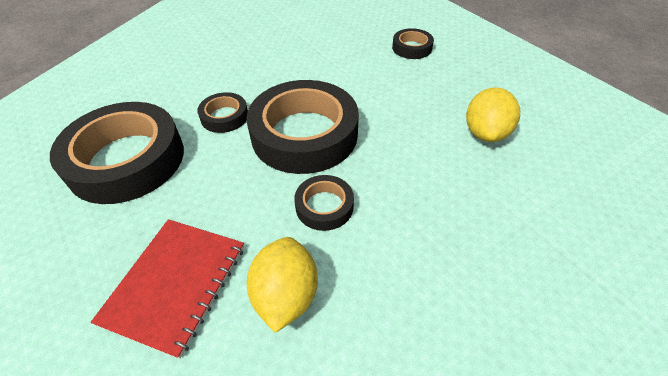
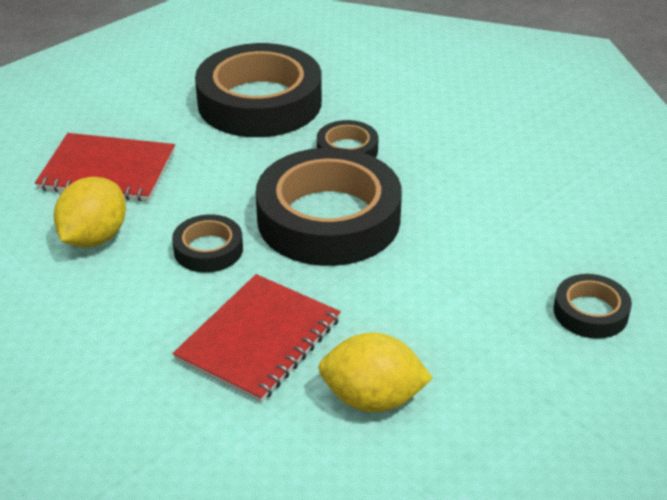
camera: 80 degrees right, 10 degrees down
(286, 295) = (94, 238): yellow lemon -> yellow lemon turned 60 degrees counterclockwise
(433, 182) = (259, 340): none -> red notebook

